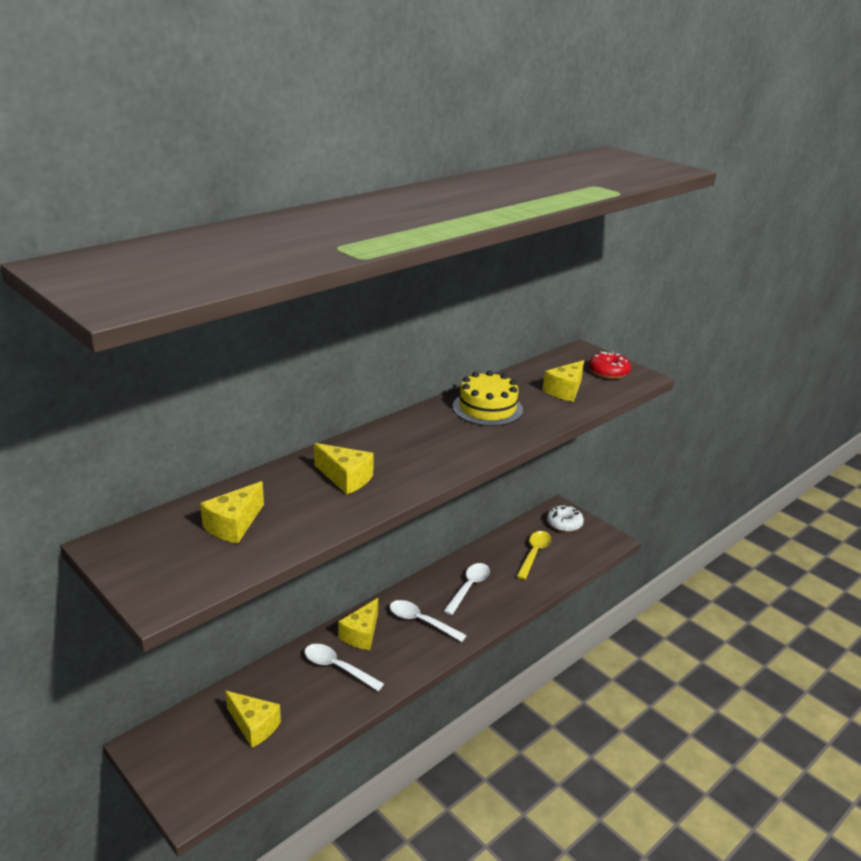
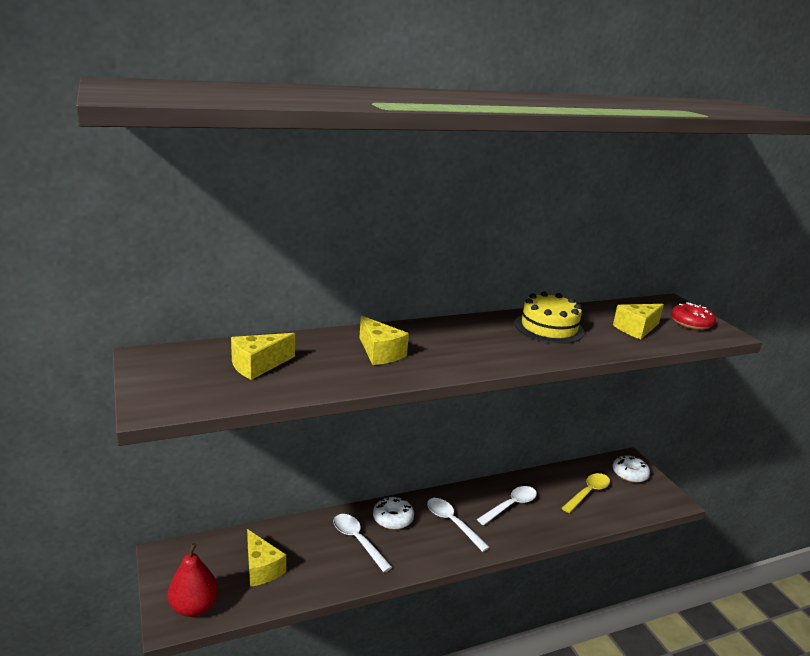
camera: 20 degrees right, 5 degrees down
(205, 787) = (194, 607): none -> red pear
(361, 634) = (393, 518): yellow cheese -> white donut

